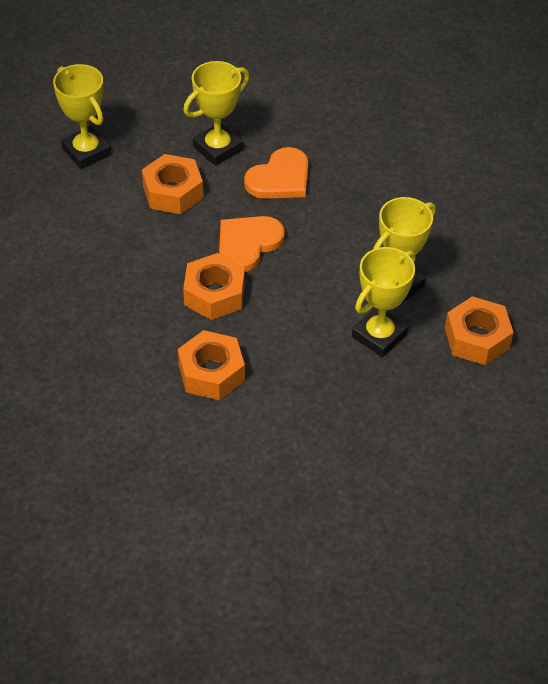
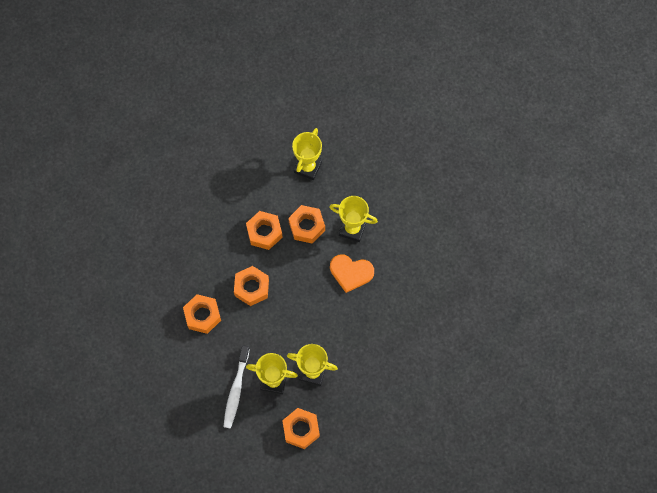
camera: 60 degrees right, 20 degrees up
(141, 241) = (264, 232): none -> orange nut
(247, 244) = (294, 284): orange heart -> none
(361, 387) = (236, 390): none -> white toothbrush

